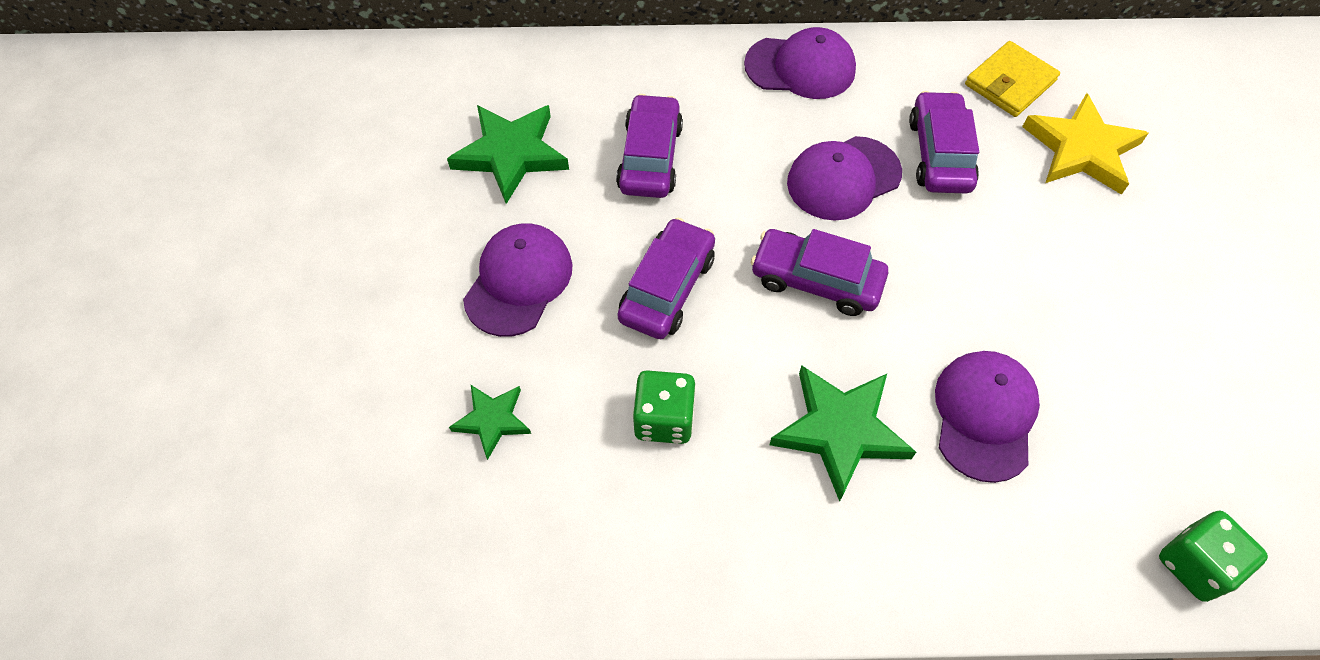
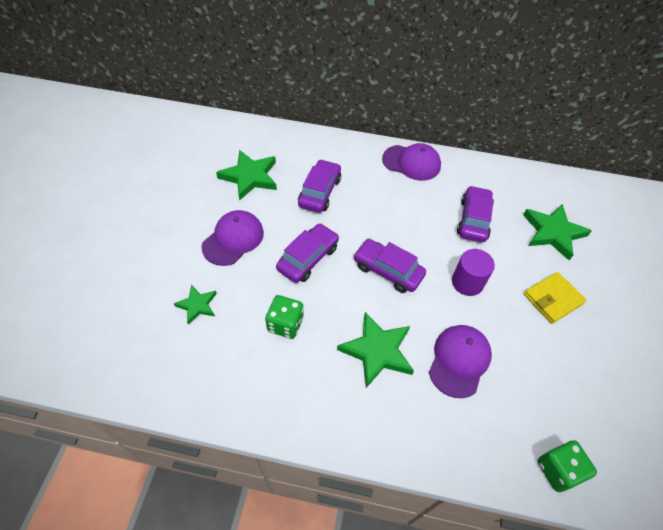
camera: 10 degrees right, 5 degrees down
(843, 178) = (418, 222): purple cap -> none
(960, 272) = (467, 282): none -> purple cylinder
(1010, 83) = (522, 191): yellow wallet -> yellow wallet (553, 299)
(1081, 149) = (553, 232): yellow star -> green star

